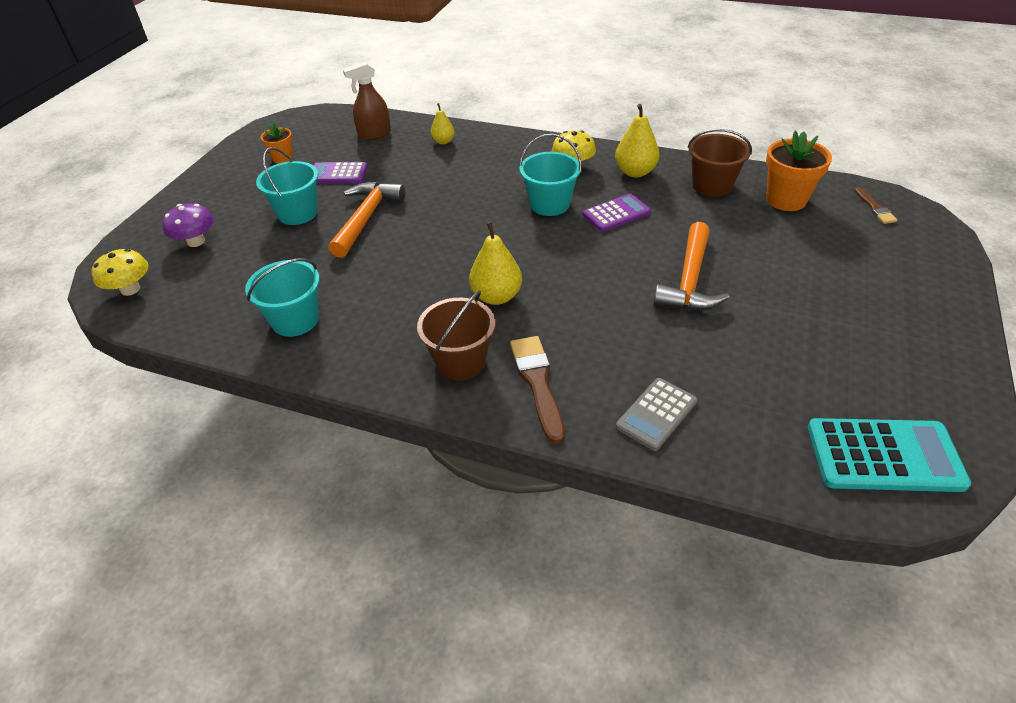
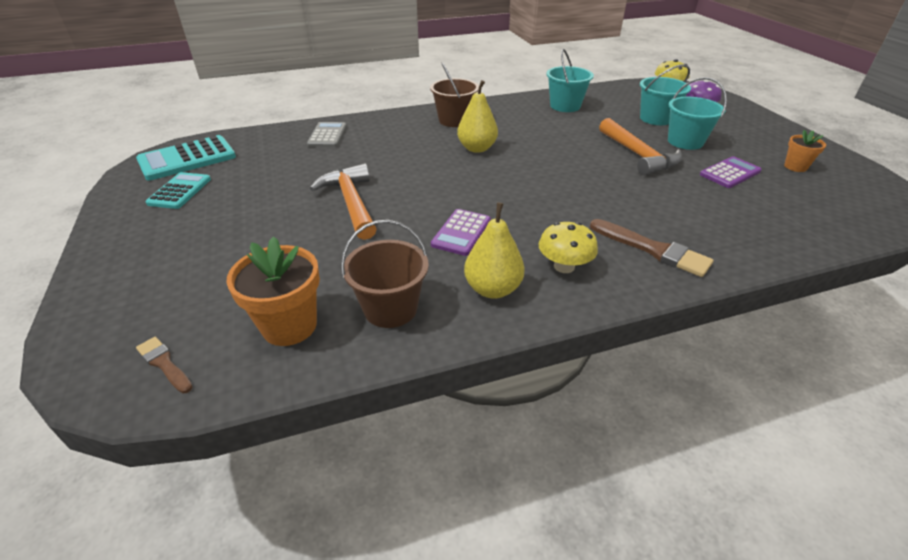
camera: 140 degrees right, 5 degrees down
(374, 134) = (797, 217): brown spray bottle -> none
(443, 141) = (729, 238): yellow pear -> none
(538, 383) = (403, 126): brown brush -> brown brush (652, 249)
(549, 204) = (529, 217): turquoise bucket -> turquoise bucket (656, 118)
(886, 382) = (180, 191): none -> turquoise calculator

